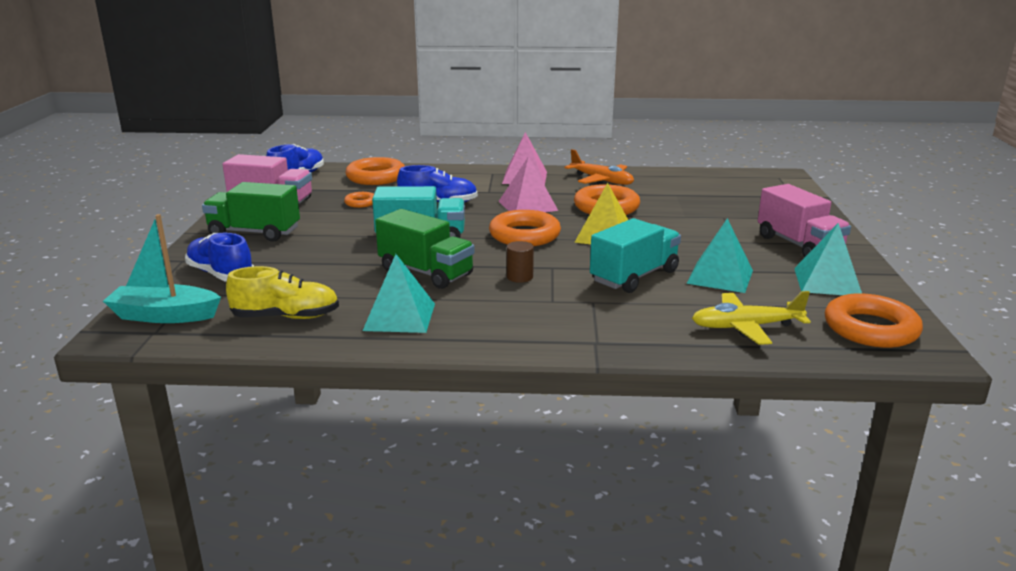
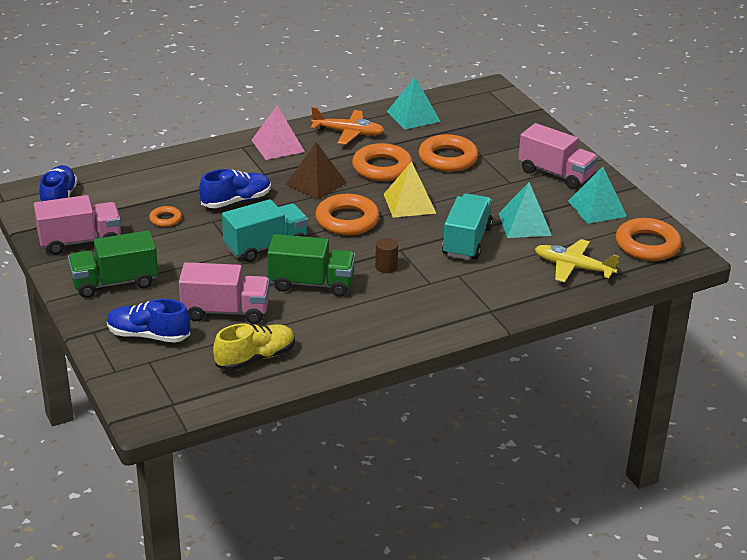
camera: 30 degrees left, 10 degrees up
(164, 315) = (159, 387): turquoise boat -> none
(315, 274) = (225, 311): none -> pink truck
(376, 177) = (139, 181): orange ring -> orange ring (448, 158)
(400, 317) = (338, 331): turquoise pyramid -> turquoise pyramid (413, 116)
(527, 205) = (316, 183): pink pyramid -> brown pyramid
(746, 327) = (573, 267): yellow plane -> yellow plane turned 60 degrees clockwise

